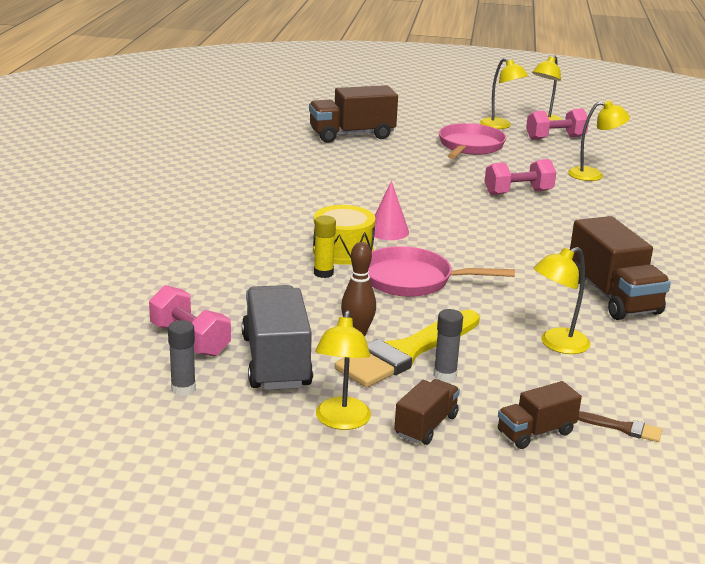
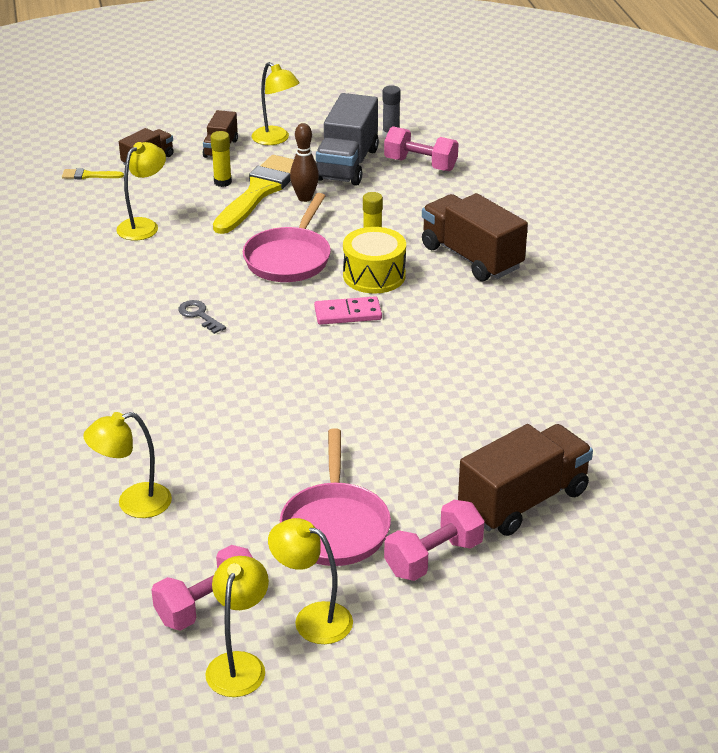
camera: 160 degrees right, 10 degrees up
(276, 361) = (347, 164): grey truck -> grey truck turned 45 degrees clockwise
(341, 421) = (276, 139): yellow lamp -> yellow lamp turned 150 degrees clockwise
(388, 231) = (348, 314): pink cone -> pink domino
(412, 280) = (289, 258): pink pan -> pink pan turned 120 degrees clockwise
(445, 375) = (222, 182): grey glue stick -> yellow glue stick
(518, 192) = (229, 426): pink dumbbell -> pink dumbbell (433, 558)
(519, 256) = (199, 315): none -> grey key
(612, 296) = (99, 287): brown truck -> brown truck (471, 257)
(623, 428) = (89, 175): brown brush -> yellow brush

